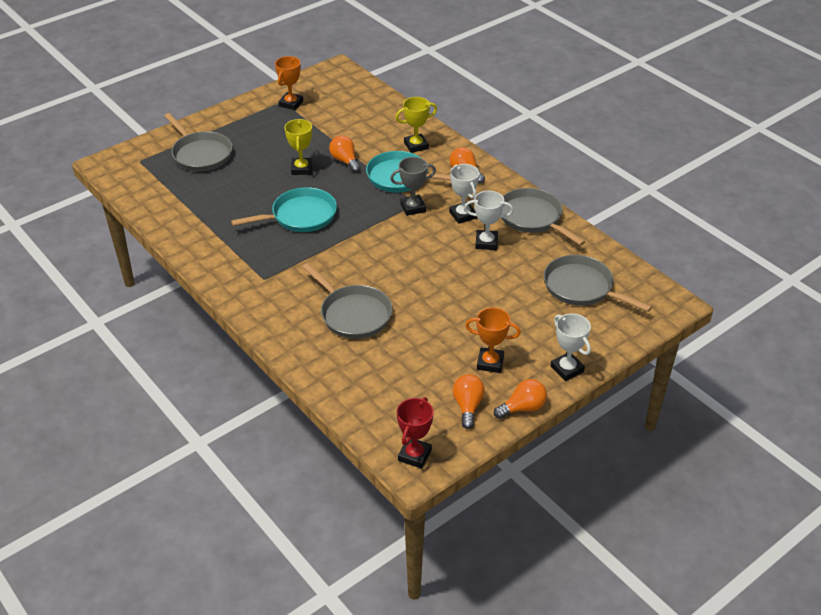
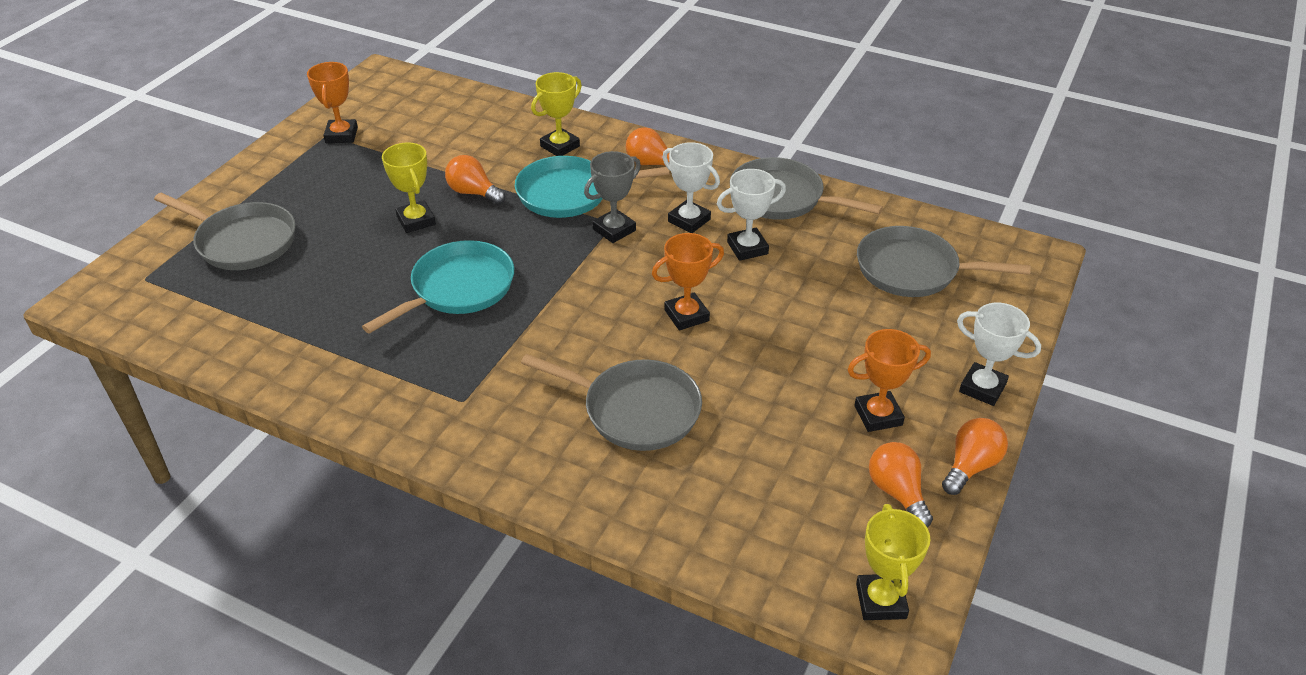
camera: 25 degrees left, 0 degrees up
(414, 455) = (880, 601): red trophy -> yellow trophy
(419, 271) = (686, 315): none -> orange trophy

